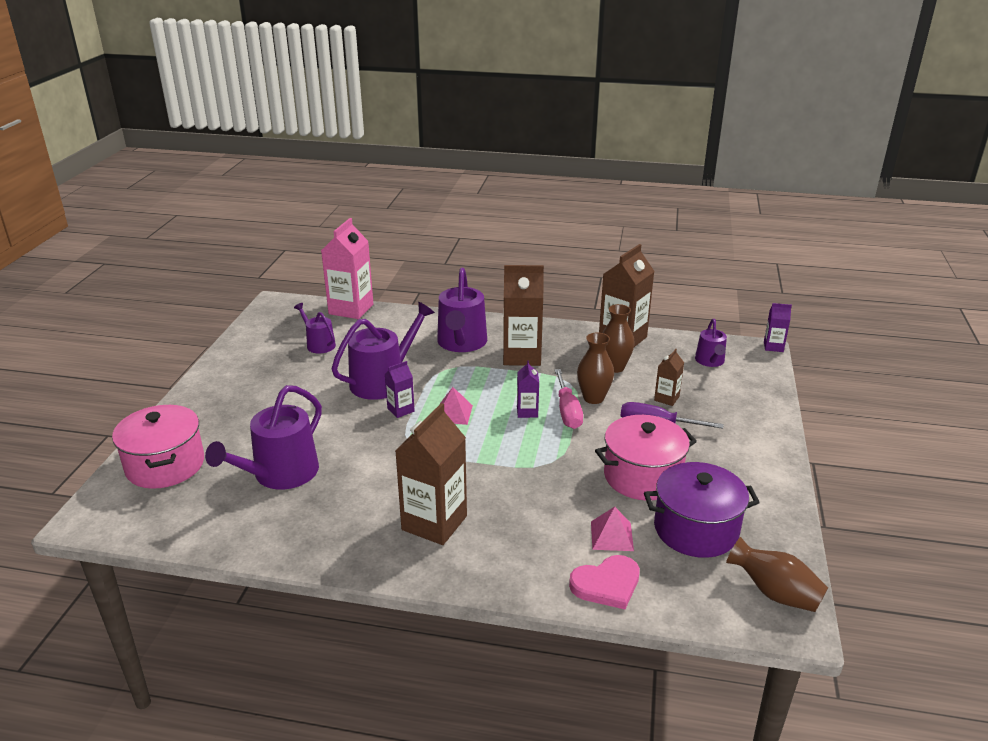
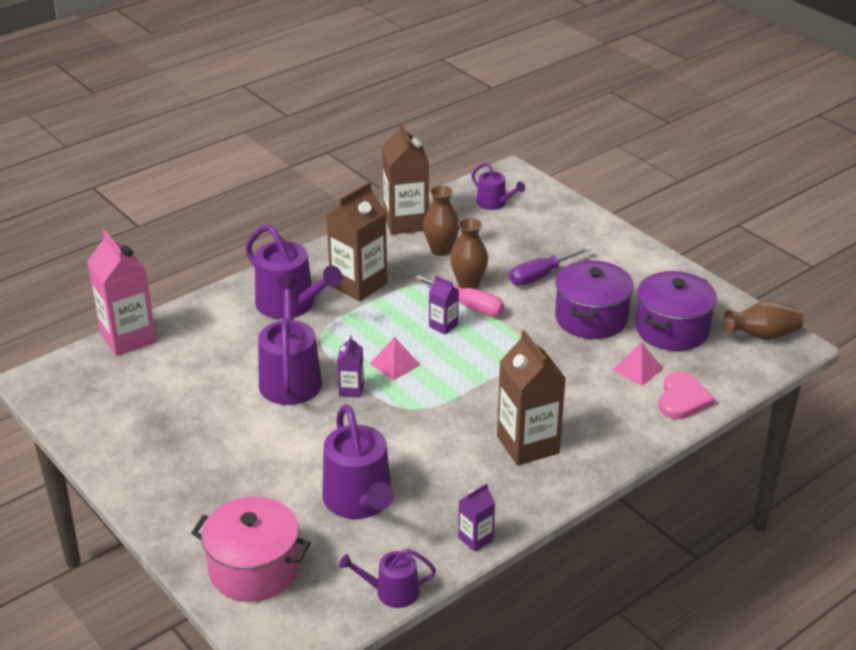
camera: 50 degrees left, 5 degrees up
(319, 344) = (167, 387): purple watering can -> purple watering can (391, 592)
(642, 476) = (591, 318): pink pot -> purple pot
(666, 398) = (514, 251): brown carton -> none
(773, 347) = (515, 165): purple carton -> purple carton (475, 539)

